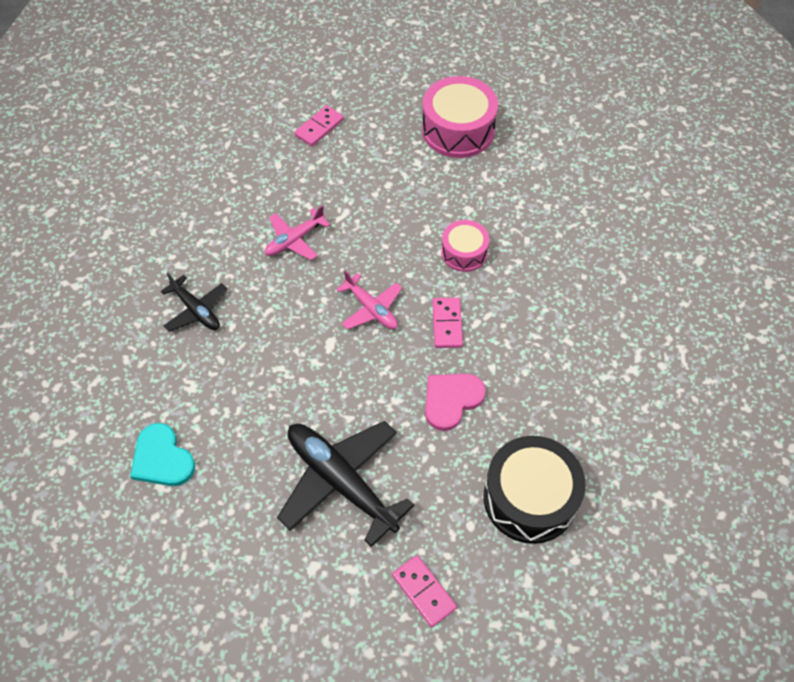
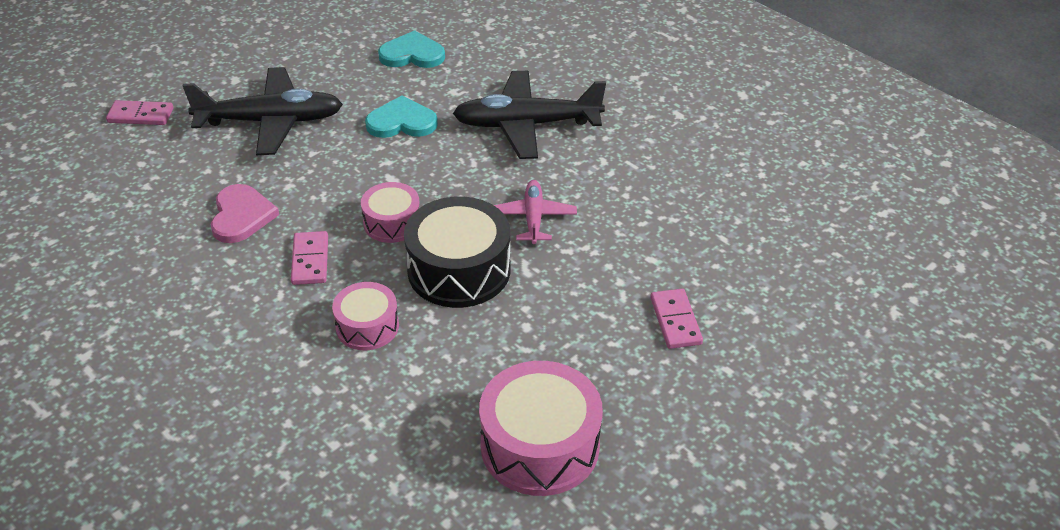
camera: 130 degrees right, 15 degrees down
(196, 310) = (526, 125): black plane -> black plane, size x1.79
(261, 390) = (402, 122): none -> turquoise heart
(371, 309) = (392, 223): pink plane -> pink drum
(447, 324) = (310, 260): pink domino -> pink domino turned 45 degrees clockwise
(529, 498) = (106, 206): black drum -> black drum (459, 270)

